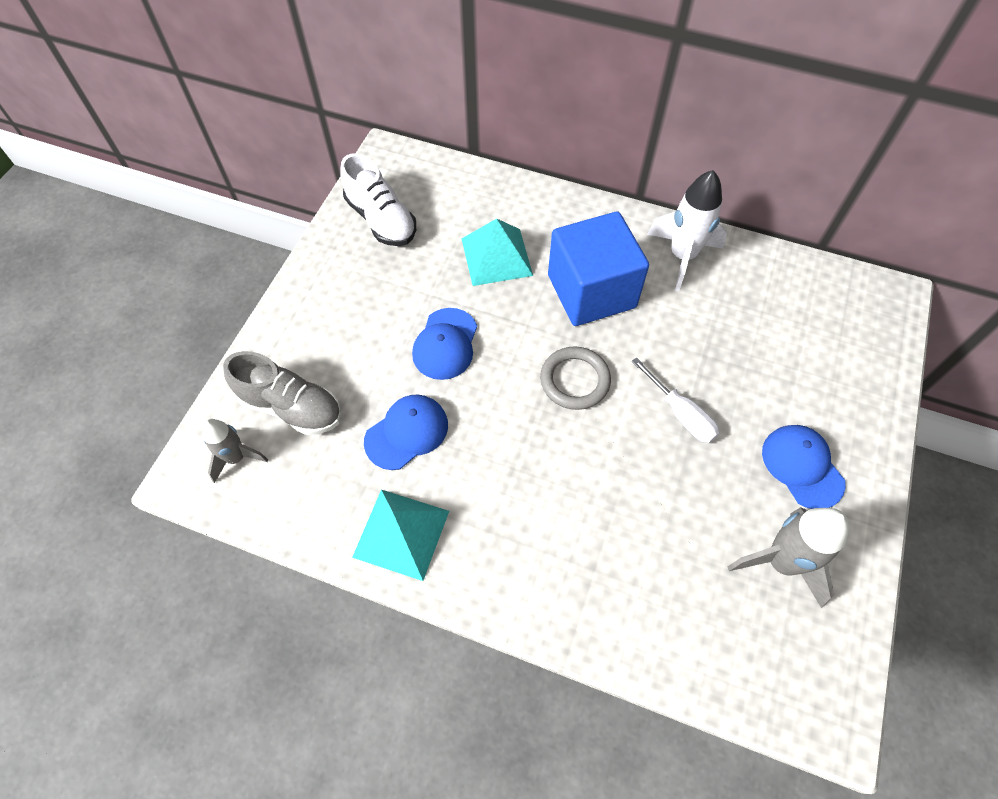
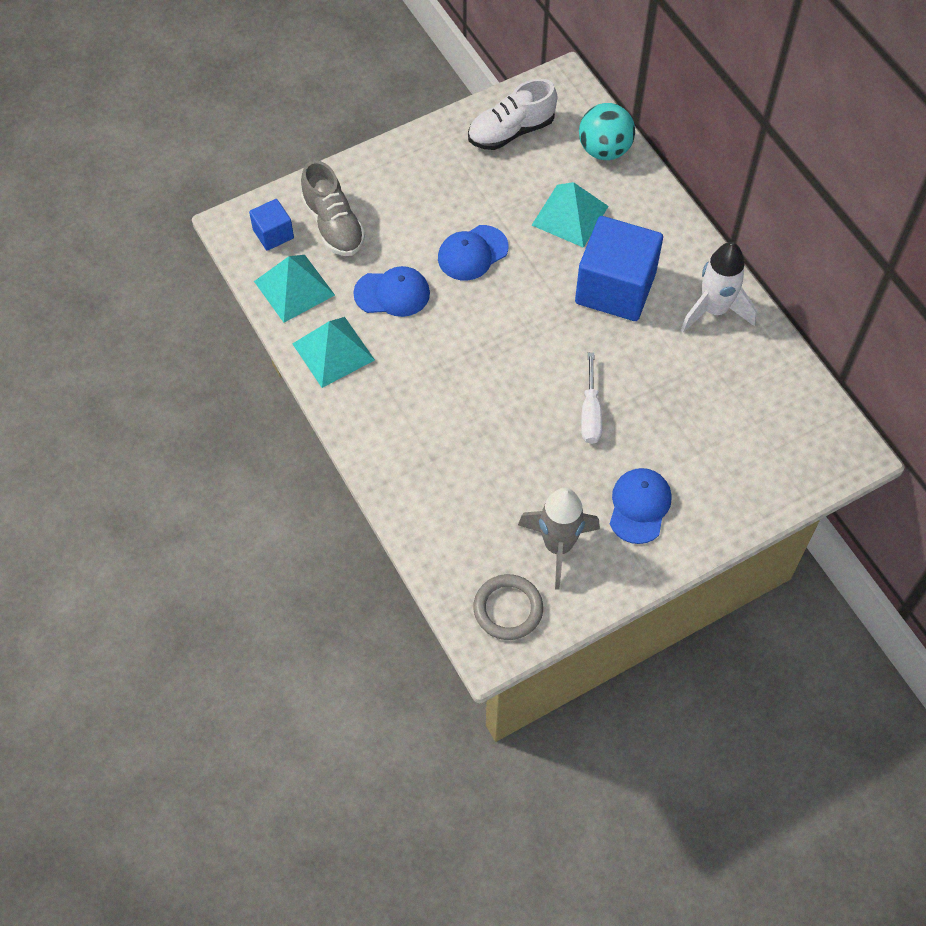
camera: 40 degrees right, 0 degrees up
(236, 458) = (273, 234): grey rocket -> blue cube
(305, 497) = (294, 288): none -> turquoise pyramid
(381, 220) = (511, 131): white shoe -> white shoe turned 60 degrees clockwise
(472, 187) = (604, 150): none -> turquoise ball
(575, 380) = (538, 339): grey ring -> grey ring (508, 609)

